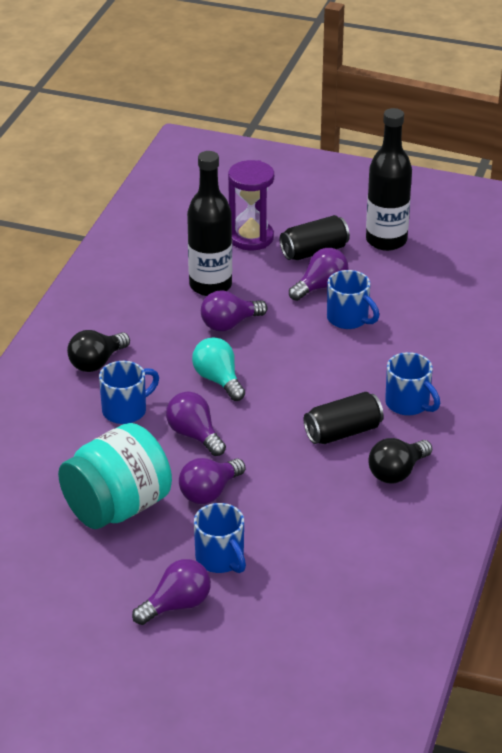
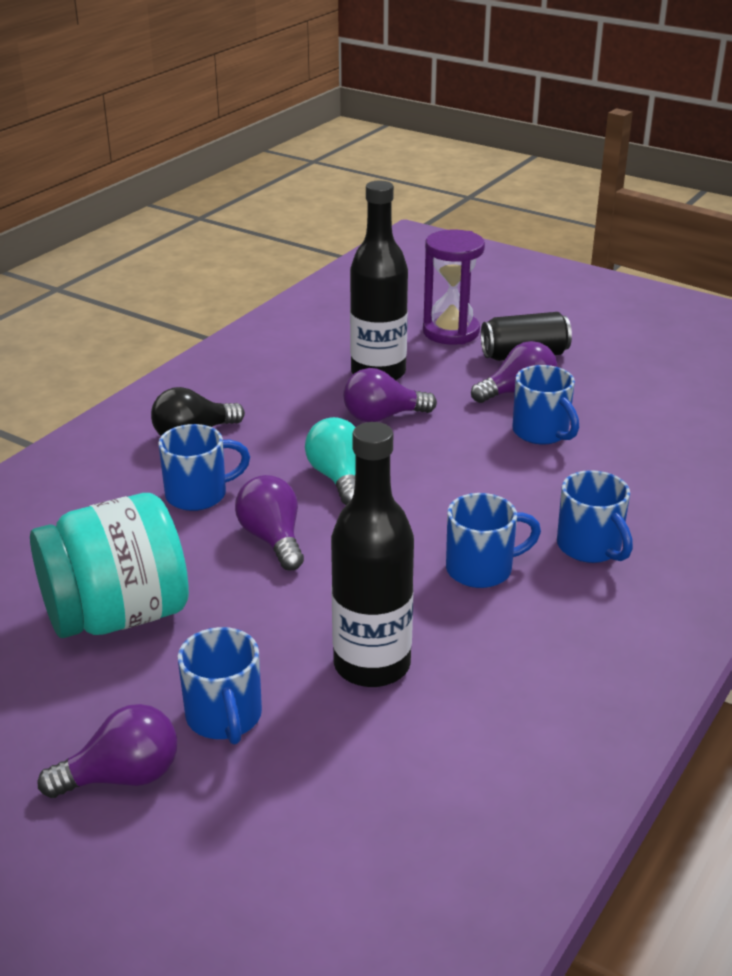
camera: 15 degrees right, 5 degrees down
(209, 492) = (255, 617): purple light bulb -> none
(343, 432) = (482, 569): black can -> blue mug
(386, 240) = (621, 355): black bottle -> black bottle (372, 665)
(397, 472) = (543, 638): black light bulb -> none

